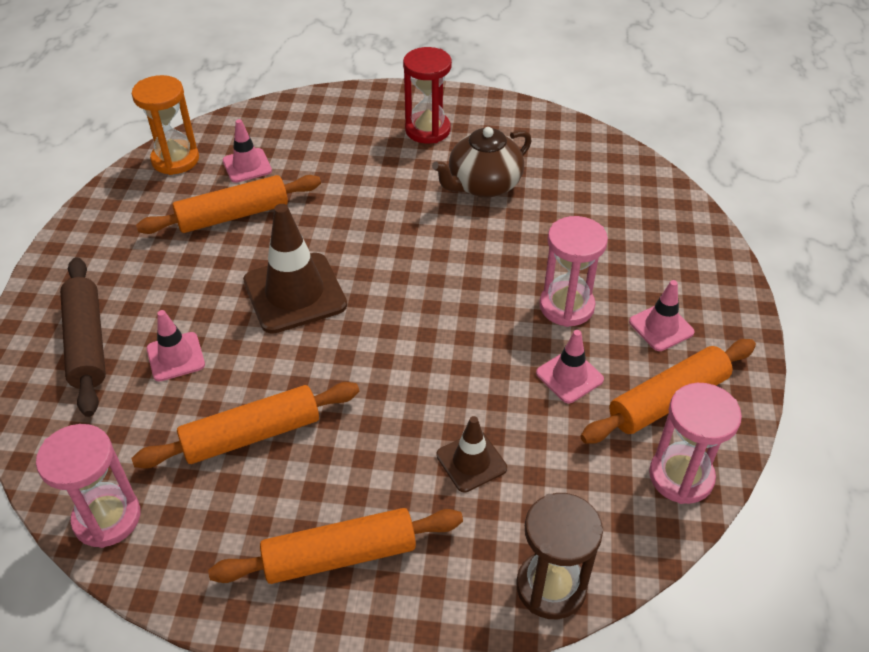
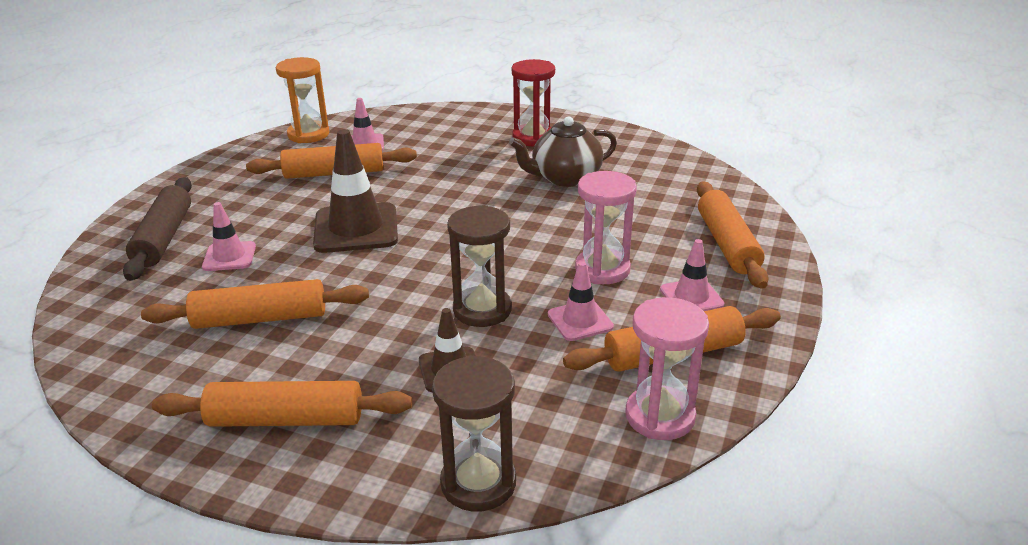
camera: 15 degrees right, 15 degrees down
(107, 518) = (101, 356): pink hourglass -> none
(471, 380) = (482, 310): none -> brown hourglass
(672, 252) = (727, 244): none -> orange rolling pin

